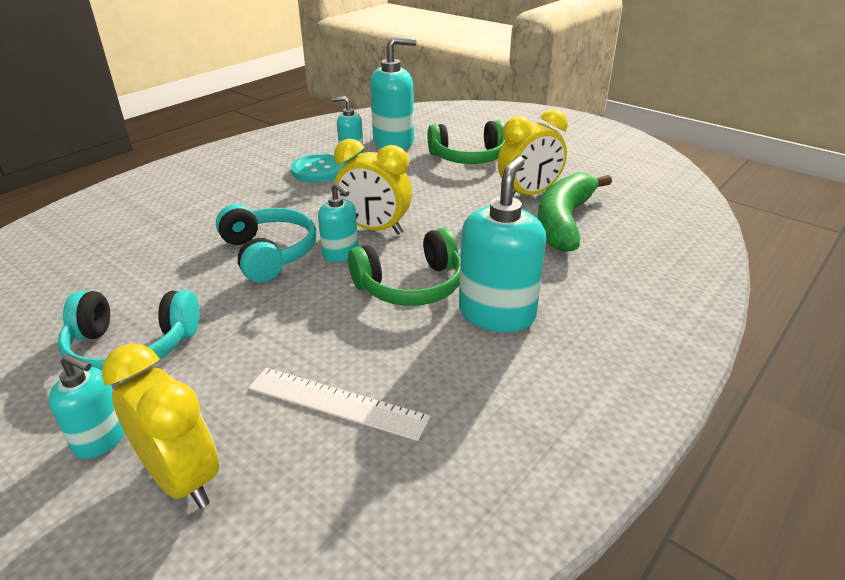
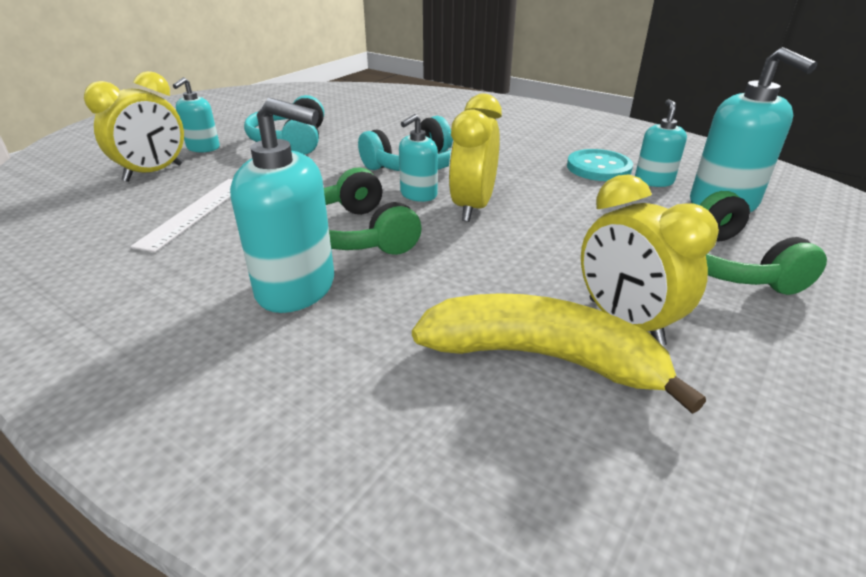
camera: 85 degrees right, 0 degrees up
(564, 221) = (542, 357): green banana -> yellow banana

